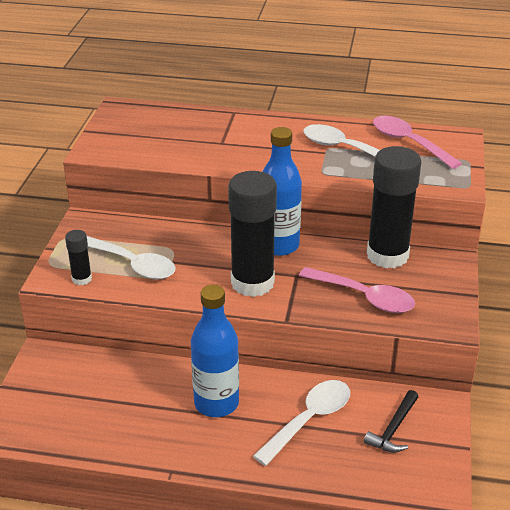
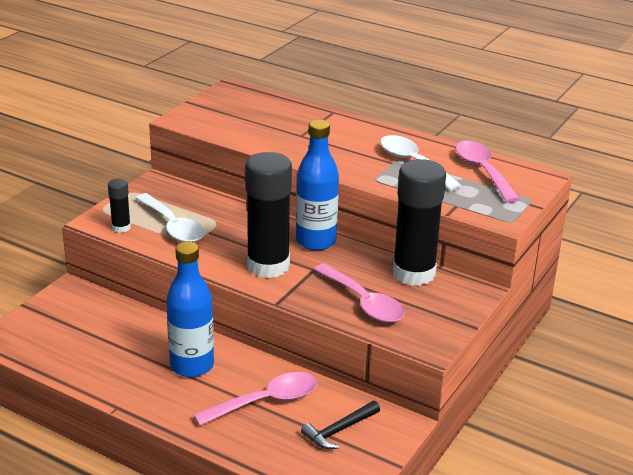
camera: 20 degrees right, 5 degrees down
(309, 420) = (266, 401): white spoon -> pink spoon

